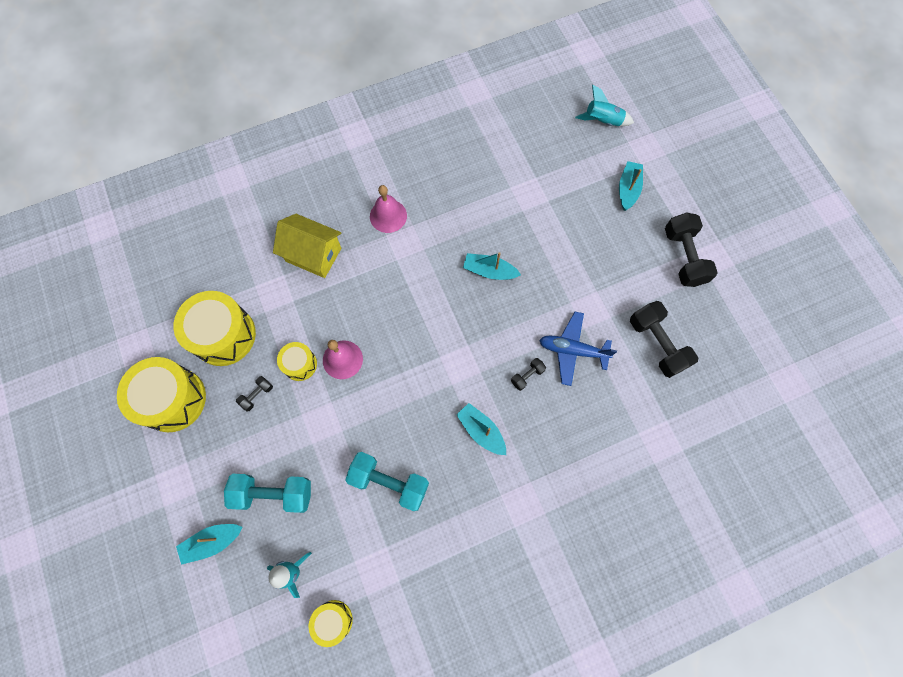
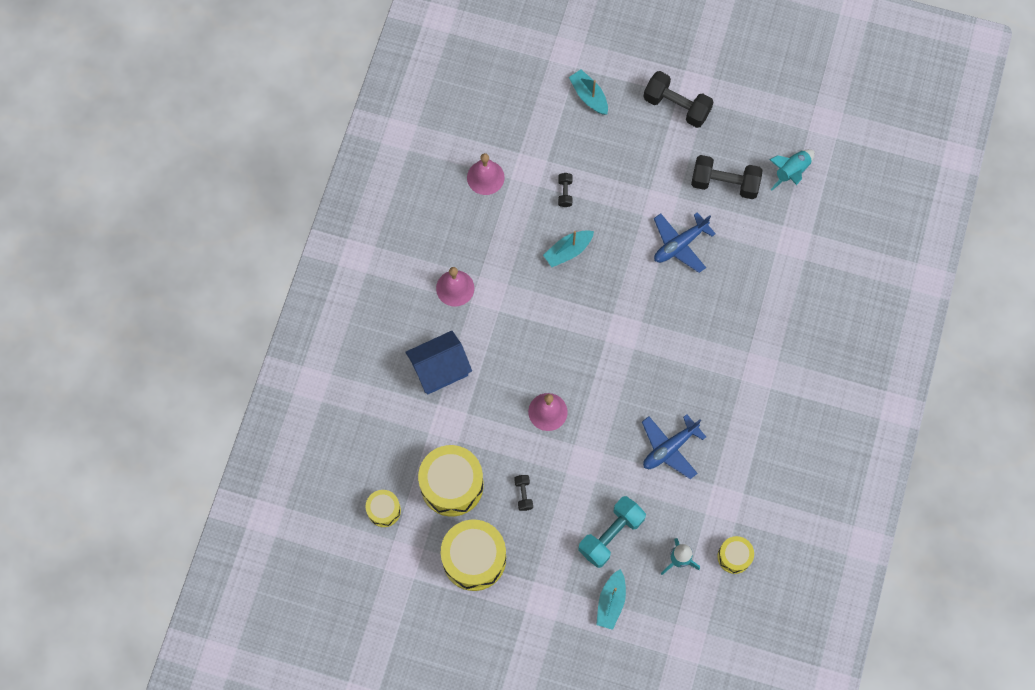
camera: 50 degrees left, 0 degrees up
(300, 364) = (525, 445): yellow drum -> yellow drum (384, 510)
(313, 255) = (440, 369): yellow house -> blue house
(389, 482) = (669, 448): turquoise dumbbell -> blue plane
(481, 431) = (685, 356): turquoise boat -> none
(495, 170) = (485, 177): none -> pink bell
(527, 376) = (672, 291): black dumbbell -> black dumbbell (565, 193)
(602, 121) = (514, 62): turquoise rocket -> turquoise rocket (791, 172)

